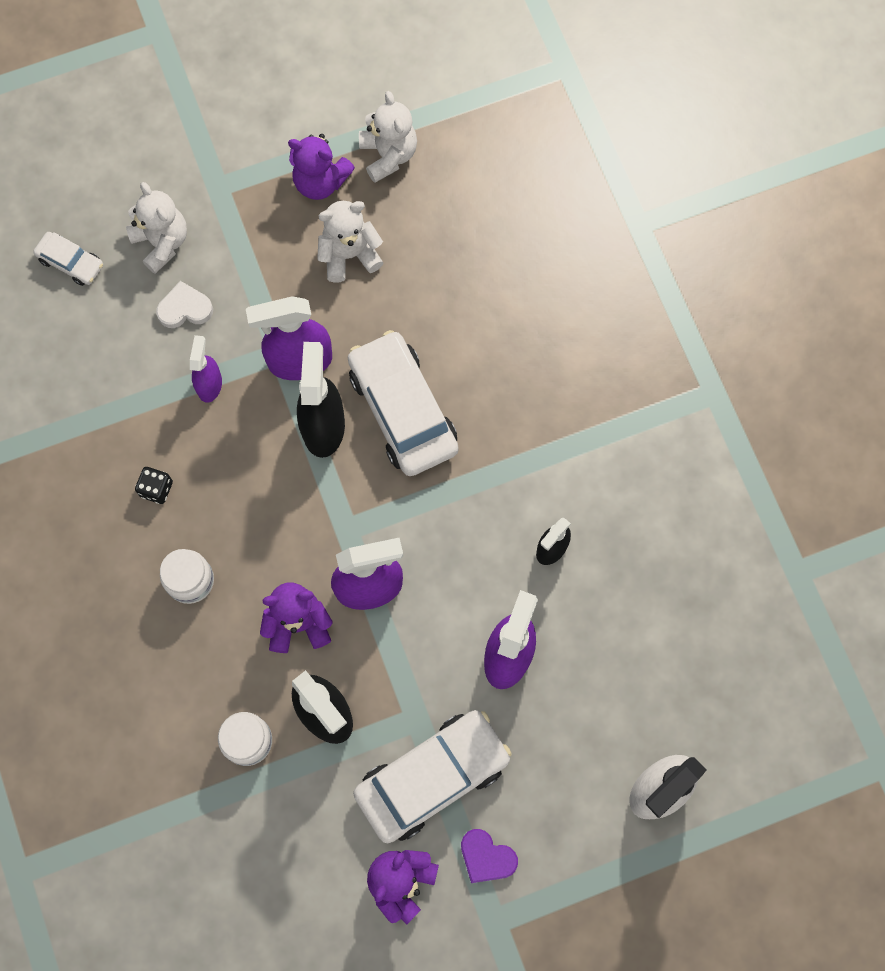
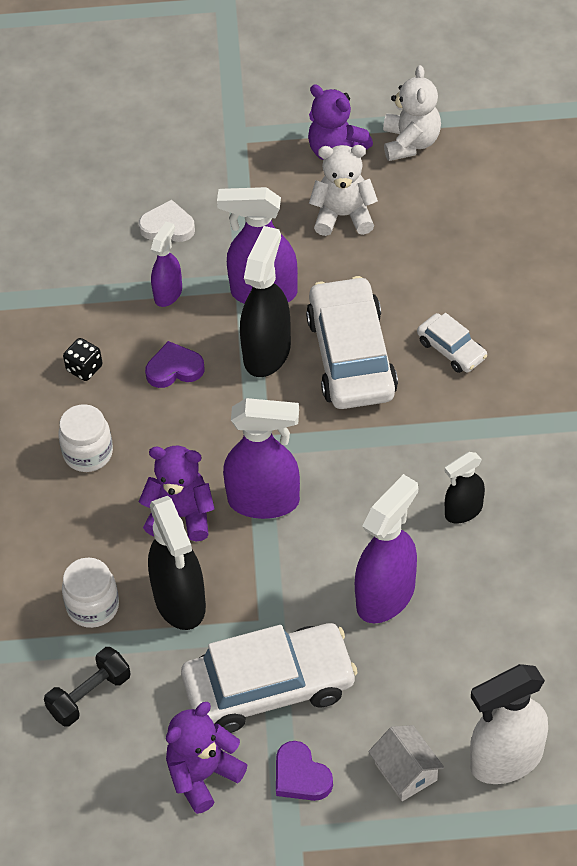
camera: 20 degrees right, 20 degrees down
(71, 262) = (74, 167): white car -> white car (451, 349)
(162, 242) = (166, 169): white teddy bear -> none
(242, 467) = (174, 369): none -> purple heart
(274, 832) = (89, 695): none -> black dumbbell
(576, 826) = (406, 772): none -> white house

